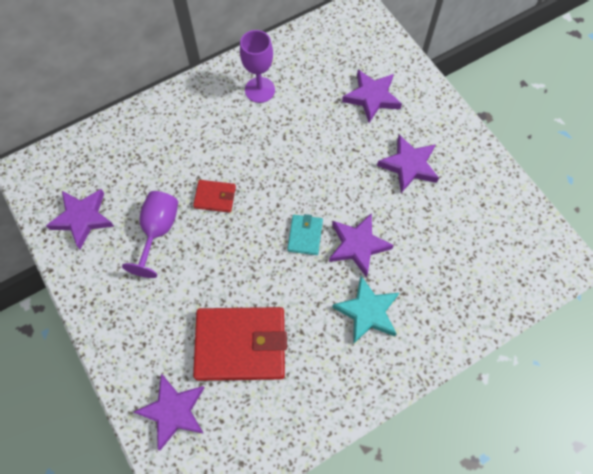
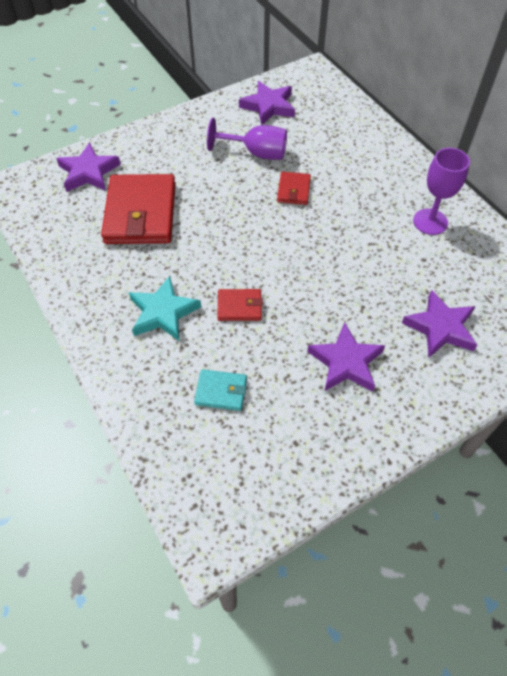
camera: 90 degrees right, 10 degrees down
(305, 236) = (251, 261): turquoise wallet -> turquoise wallet (221, 391)
(358, 245) = (239, 307): purple star -> red wallet

